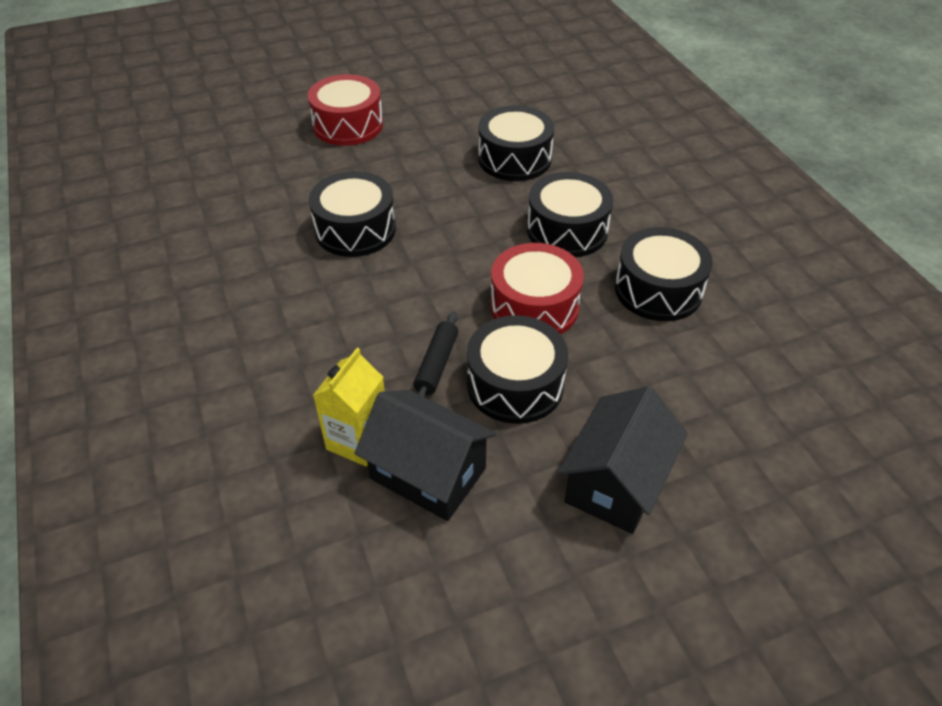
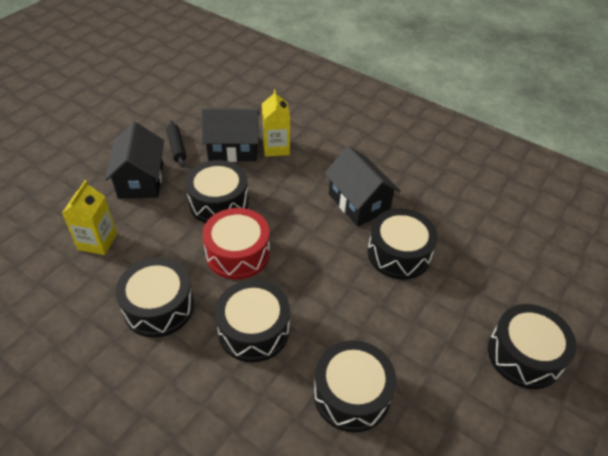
camera: 145 degrees right, 0 degrees up
(334, 299) = (358, 203): none -> black house
(348, 125) = (524, 355): red drum -> black drum
(437, 364) = (269, 194): black rolling pin -> black rolling pin (177, 147)
(714, 402) = (97, 241): none -> yellow carton

